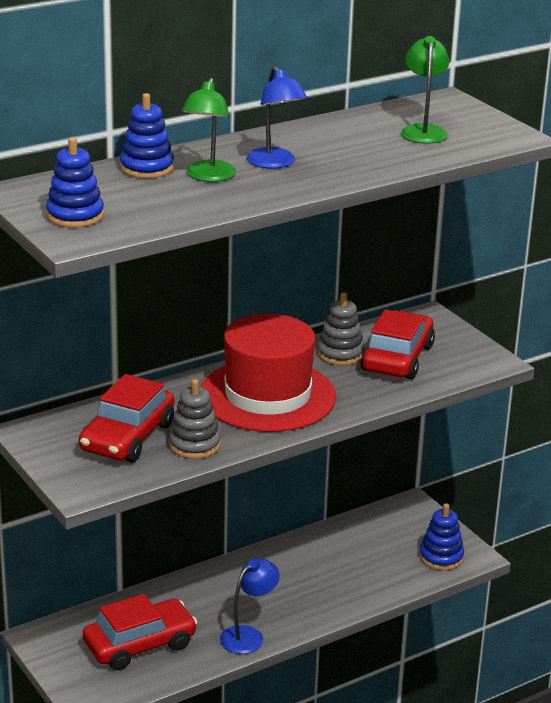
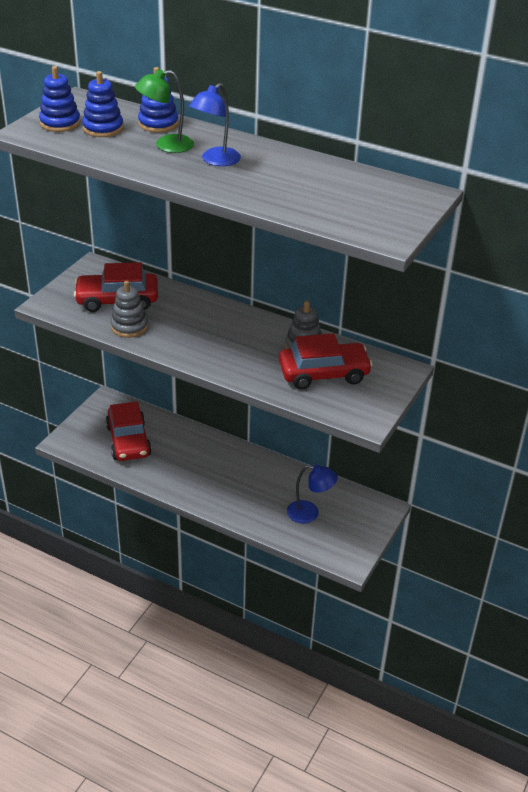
camera: 60 degrees right, 10 degrees up
(140, 644) = (128, 441): red car -> red car turned 45 degrees clockwise
(248, 635) = (171, 482): blue lamp -> blue lamp (310, 513)
(267, 396) = (216, 335): red hat -> none
(423, 131) = (348, 198): green lamp -> none
(441, 557) = (334, 544): blue stacking toy -> blue stacking toy (103, 128)

